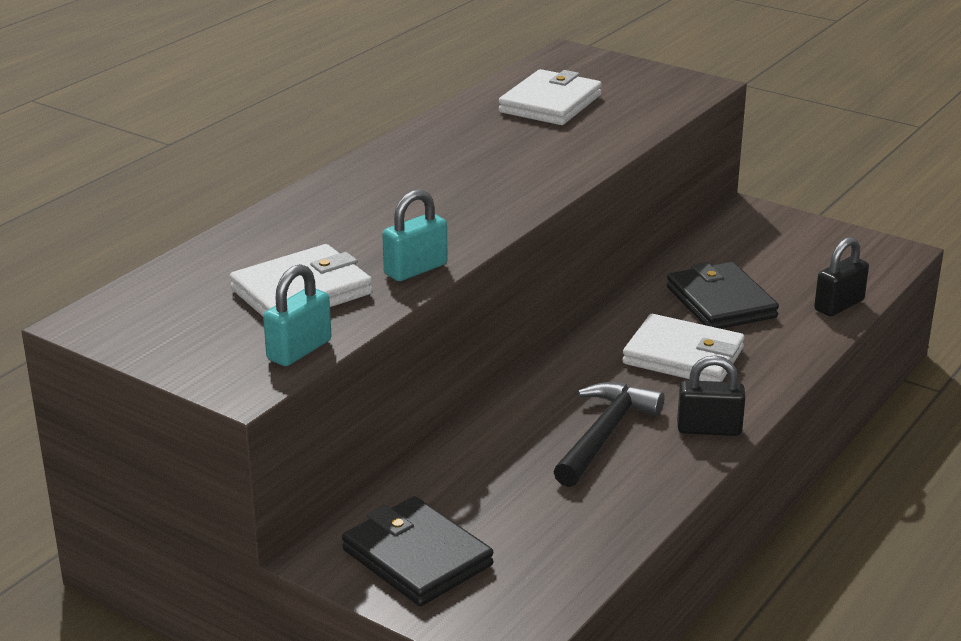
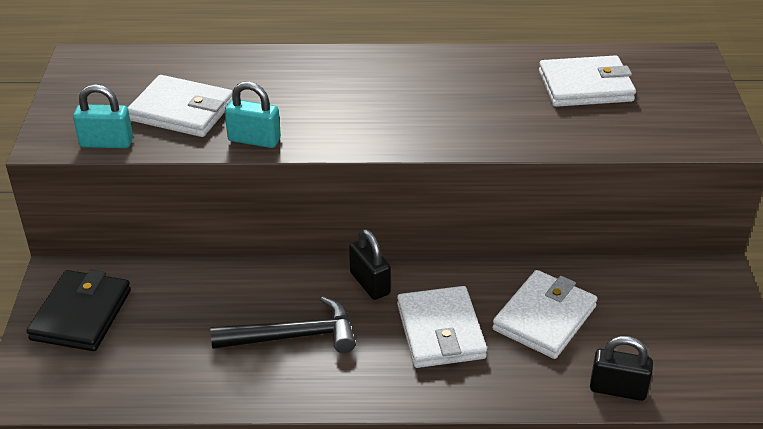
camera: 55 degrees right, 10 degrees up
(709, 429) = (349, 387): black padlock -> black padlock (370, 283)
(720, 302) = (544, 318): black wallet -> white wallet

